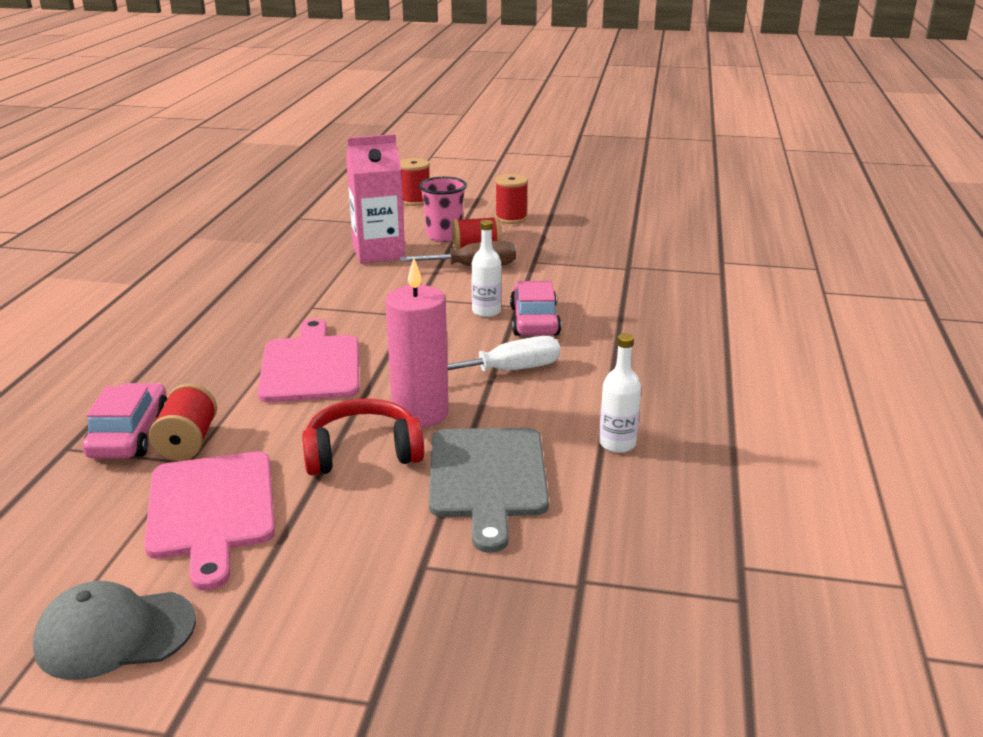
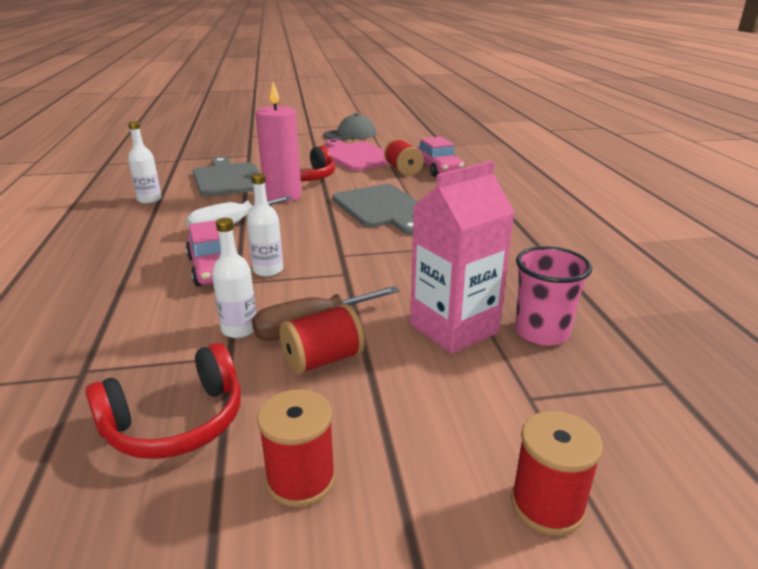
camera: 160 degrees right, 0 degrees up
(310, 366) = (382, 208): pink cutting board -> grey cutting board
(444, 236) = (394, 387): pink cup -> pink cup (541, 332)
(524, 273) = (239, 329): none -> white bottle
(567, 241) = (176, 422): none -> red headphones

